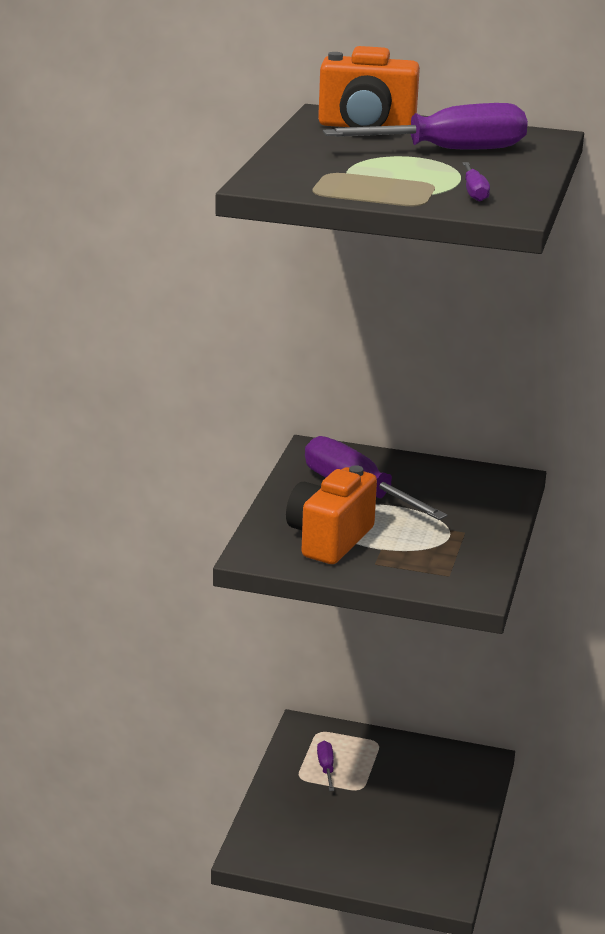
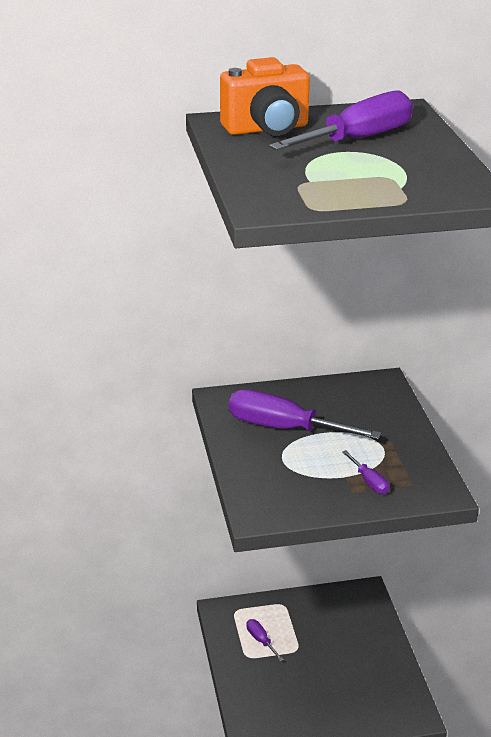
camera: 25 degrees left, 5 degrees up
(329, 539) = (301, 481): orange camera -> none
(474, 192) = (429, 179): purple screwdriver -> purple screwdriver (369, 482)

